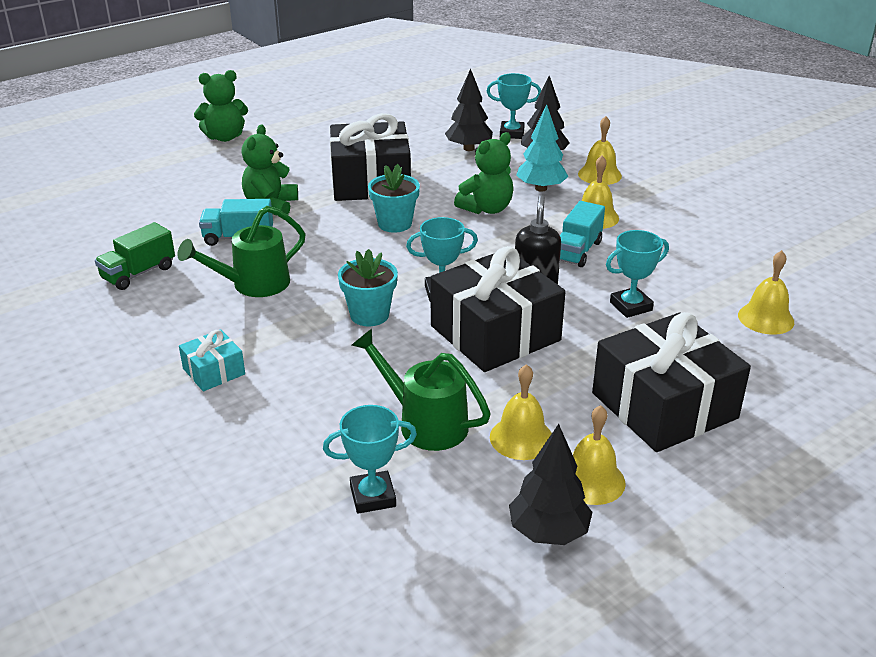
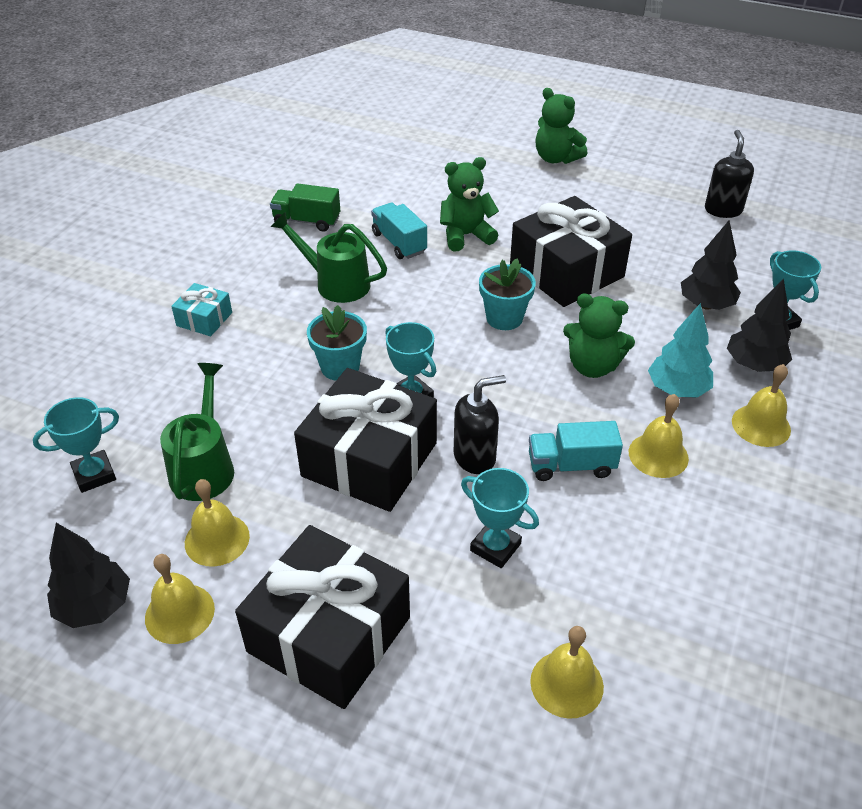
camera: 60 degrees right, 10 degrees up
(373, 496) = (94, 475): turquoise trophy -> turquoise trophy turned 75 degrees counterclockwise
(377, 106) = (723, 210): none -> black soap dispenser

